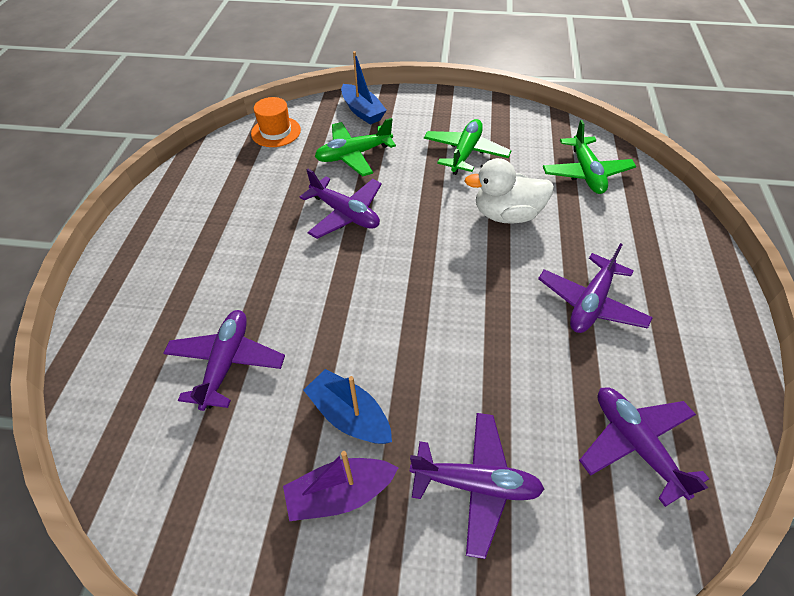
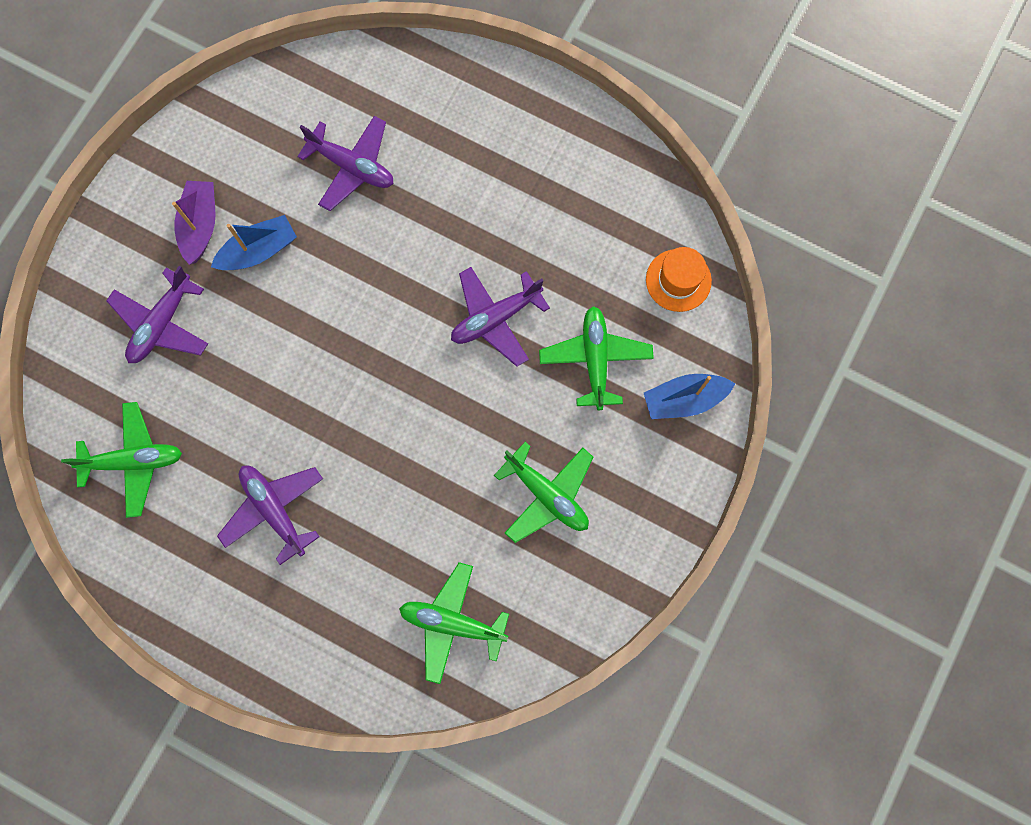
camera: 110 degrees right, 25 degrees up
(506, 214) = (423, 490): white duck -> none
(635, 444) = (133, 461): purple plane -> green plane

